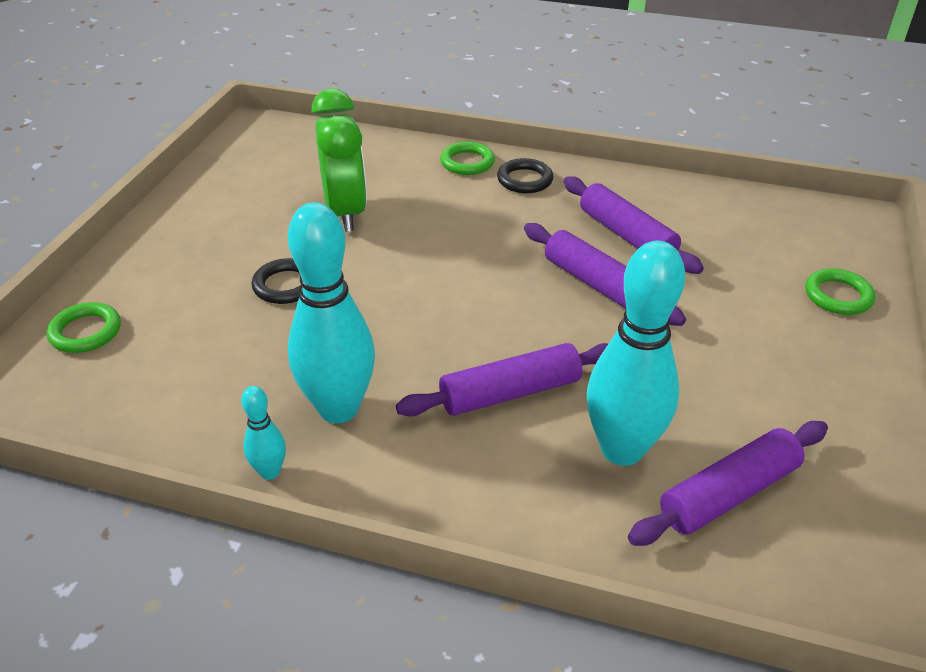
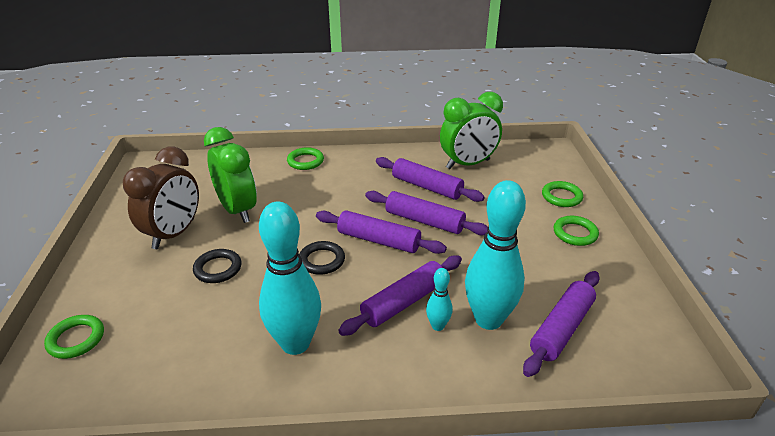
camera: 20 degrees left, 5 degrees down
(252, 227) = (174, 234): none -> brown clock
(270, 472) = (267, 401): turquoise bowling pin -> turquoise bowling pin (438, 326)
(516, 297) = (378, 240): none -> purple rolling pin
(525, 180) = (348, 165): black ring -> black ring (322, 260)
(708, 214) = (468, 164): none -> green clock
(829, 358) = (575, 233): none -> green ring

